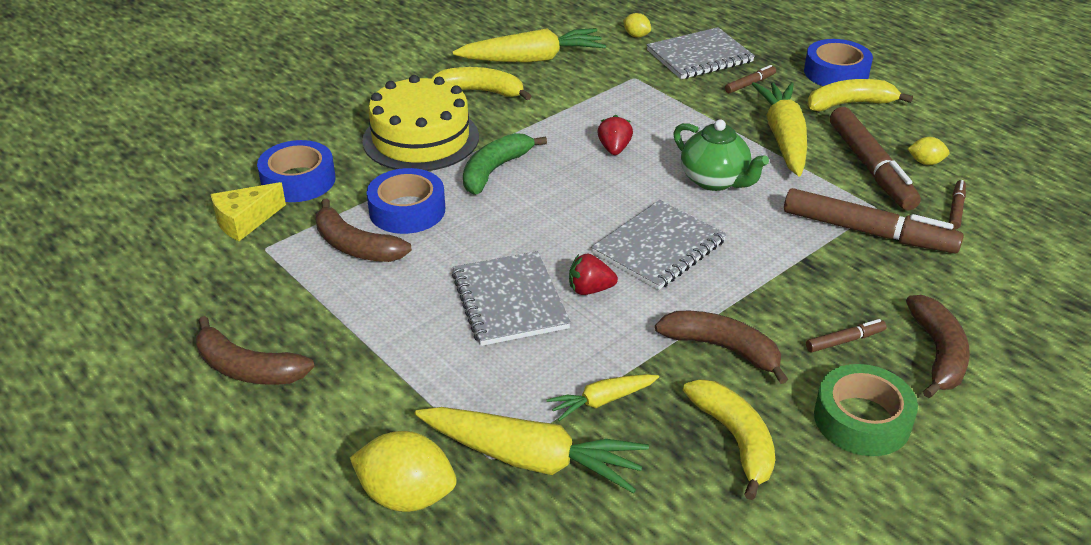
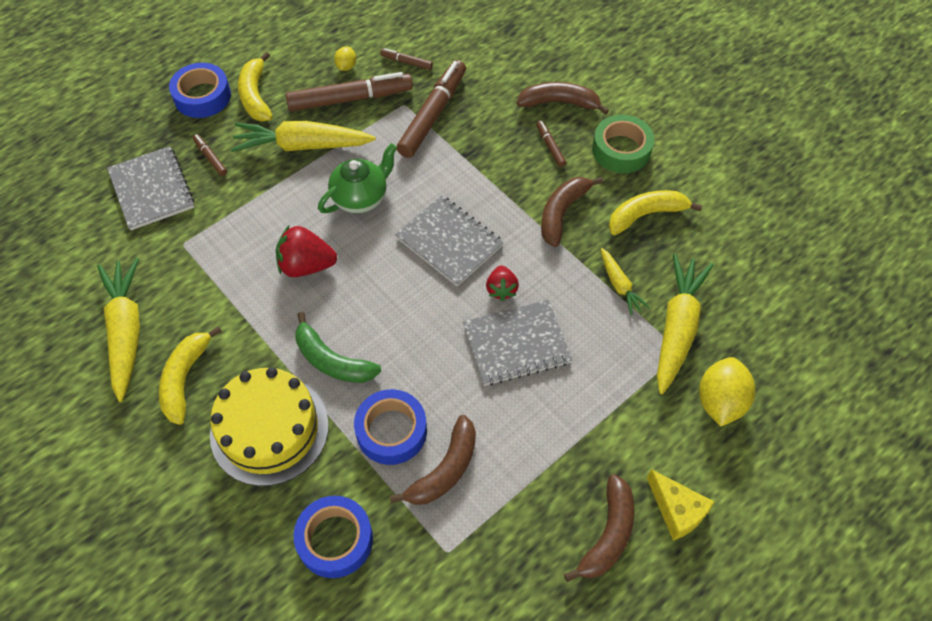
camera: 90 degrees left, 20 degrees up
(245, 221) = (403, 580): yellow cheese -> yellow cheese (677, 511)
(614, 149) = (306, 265): red strawberry -> red strawberry, size x1.59
(636, 35) = (97, 238): yellow lemon -> none

